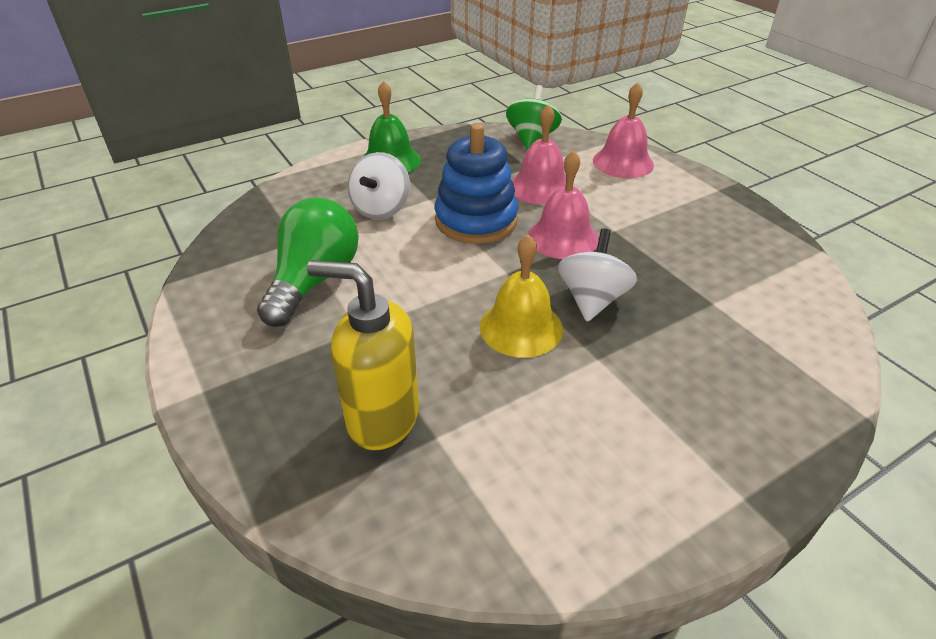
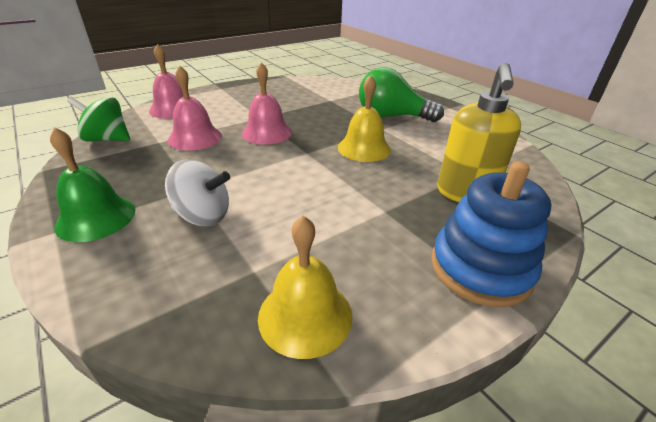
camera: 95 degrees left, 5 degrees down
(238, 267) = (305, 315): none -> yellow bell
(314, 281) = (326, 246): green light bulb -> green light bulb (392, 116)
(476, 220) = (237, 164): blue stacking toy -> blue stacking toy (480, 268)
(592, 299) = (332, 127): white spinning top -> none

